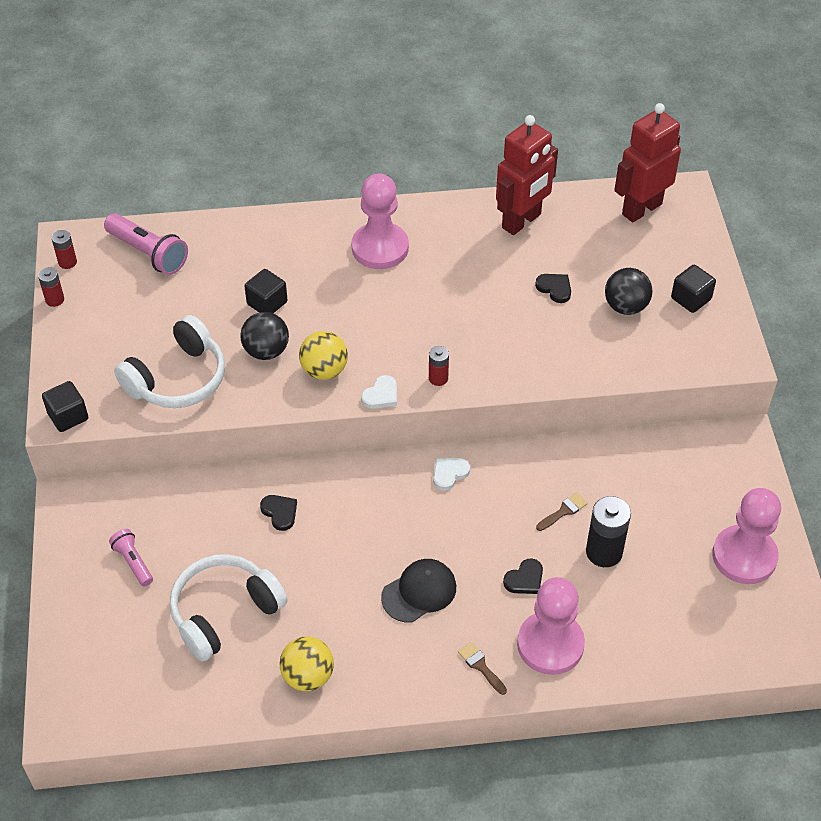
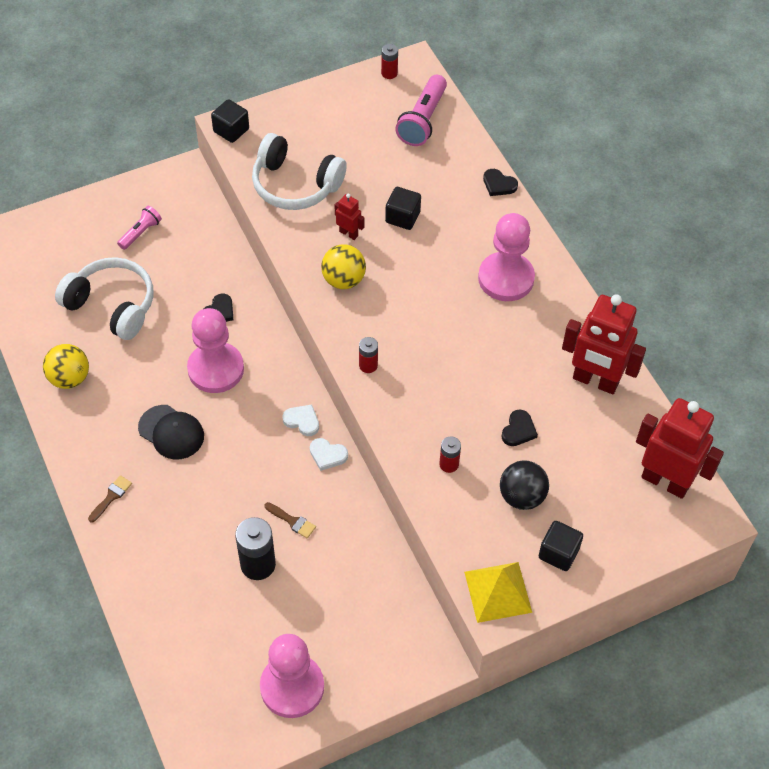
camera: 70 degrees right, 5 degrees up
(55, 300) = (346, 80): red battery -> red battery (449, 464)
(266, 351) = (349, 233): black ball -> red robot
(381, 395) = (332, 328): white heart -> white heart (327, 455)
(525, 579) = (208, 508): black heart -> black heart (499, 184)
(550, 644) = (147, 544): pink pawn -> pink pawn (216, 369)
(718, 351) = (498, 592): none -> yellow pyramid

